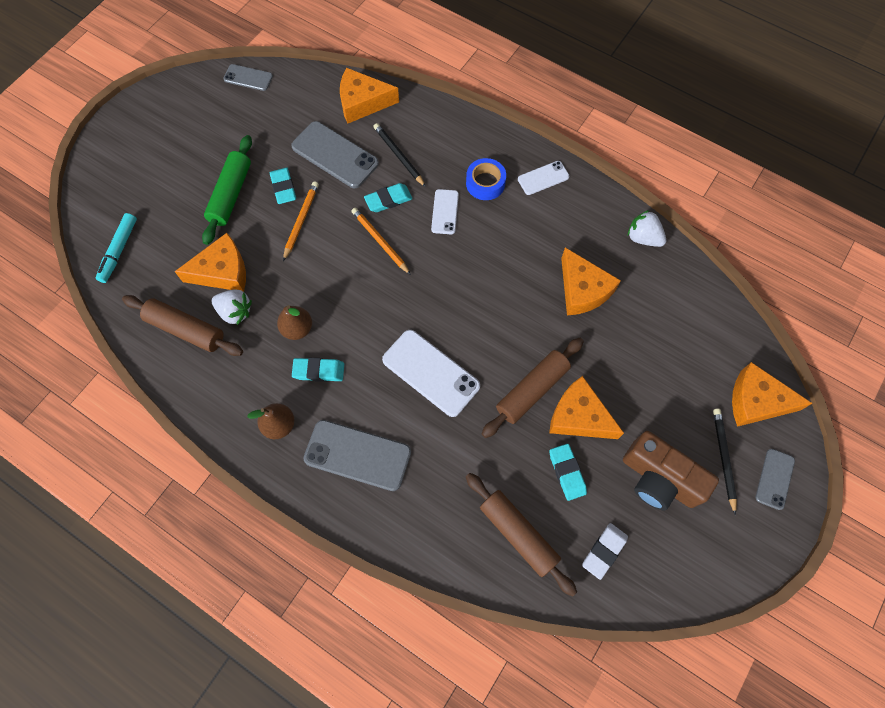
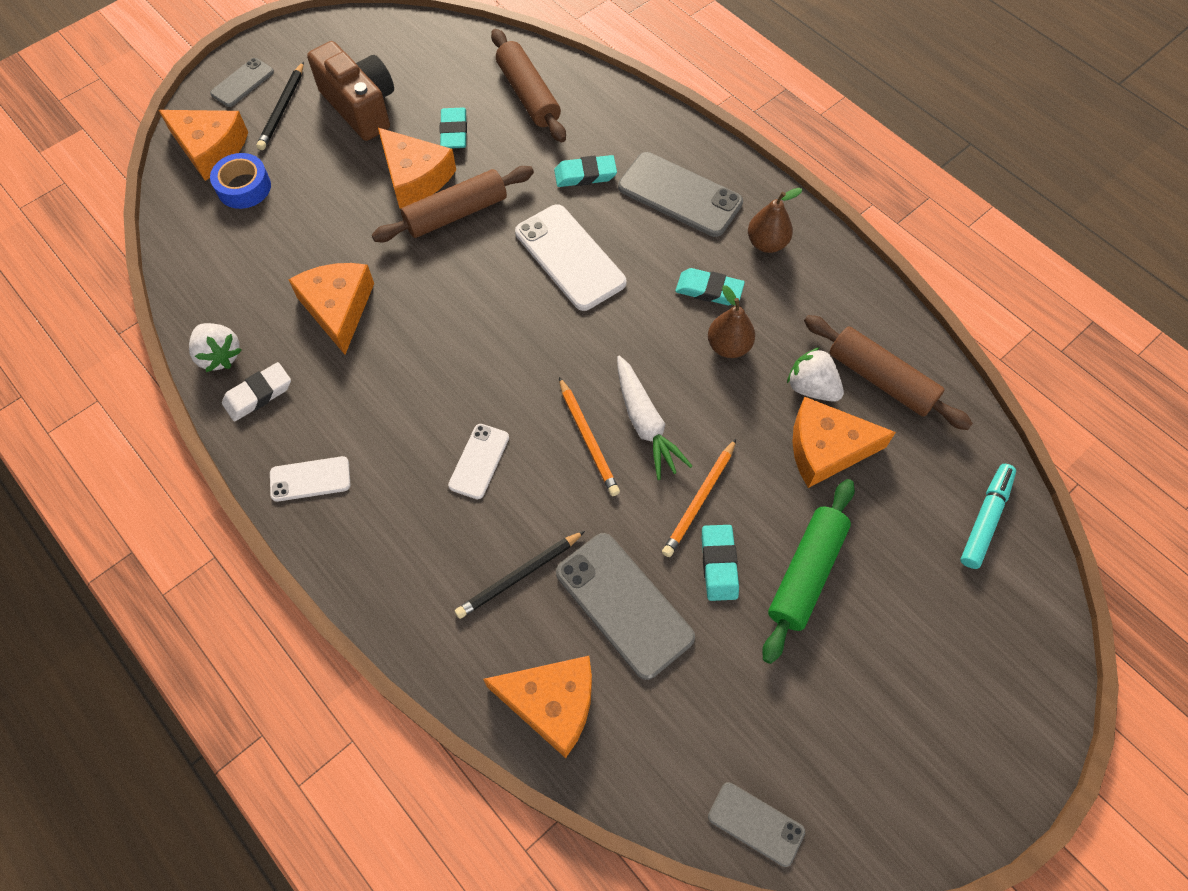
camera: 165 degrees left, 5 degrees down
(345, 260) = (645, 423): none -> white carrot
(388, 200) = (558, 501): turquoise eraser -> turquoise eraser (585, 175)
(399, 156) = (519, 576): black pencil -> black pencil turned 75 degrees clockwise
(485, 183) = (401, 492): blue tape -> blue tape (244, 187)
(604, 551) = (448, 65): white eraser -> white eraser (258, 394)

